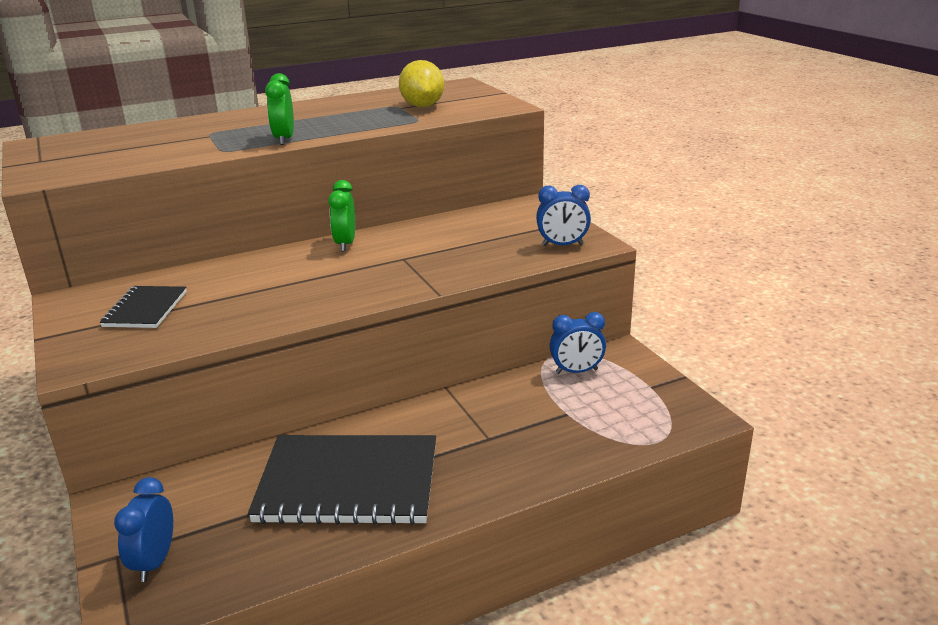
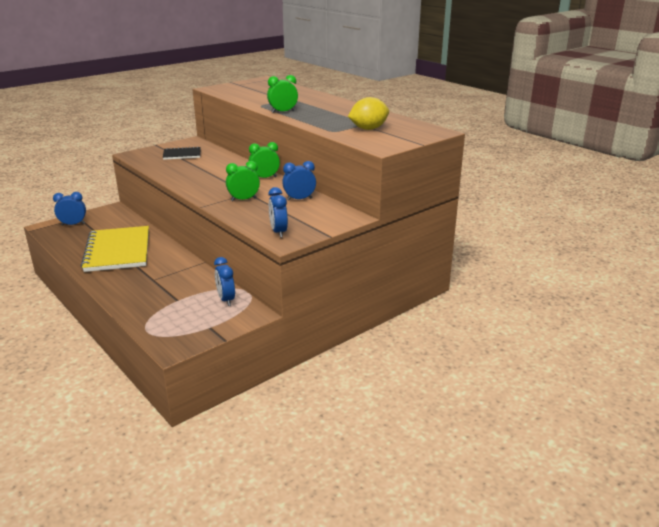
camera: 75 degrees right, 0 degrees up
(348, 483) = (118, 251): black notebook -> yellow notebook
(429, 262) = (243, 199): none -> green clock
(452, 227) = (299, 199): none -> blue clock

